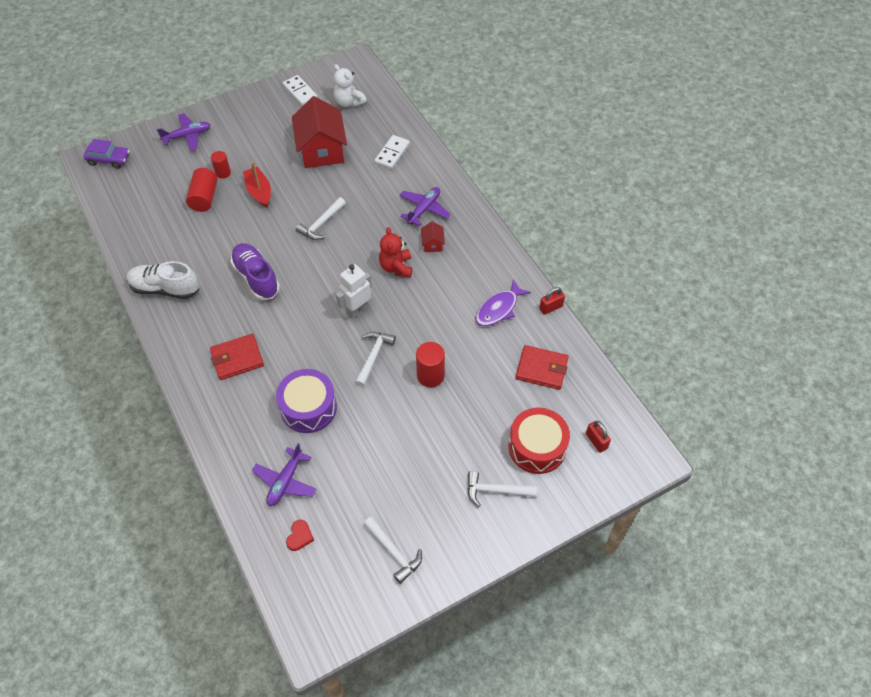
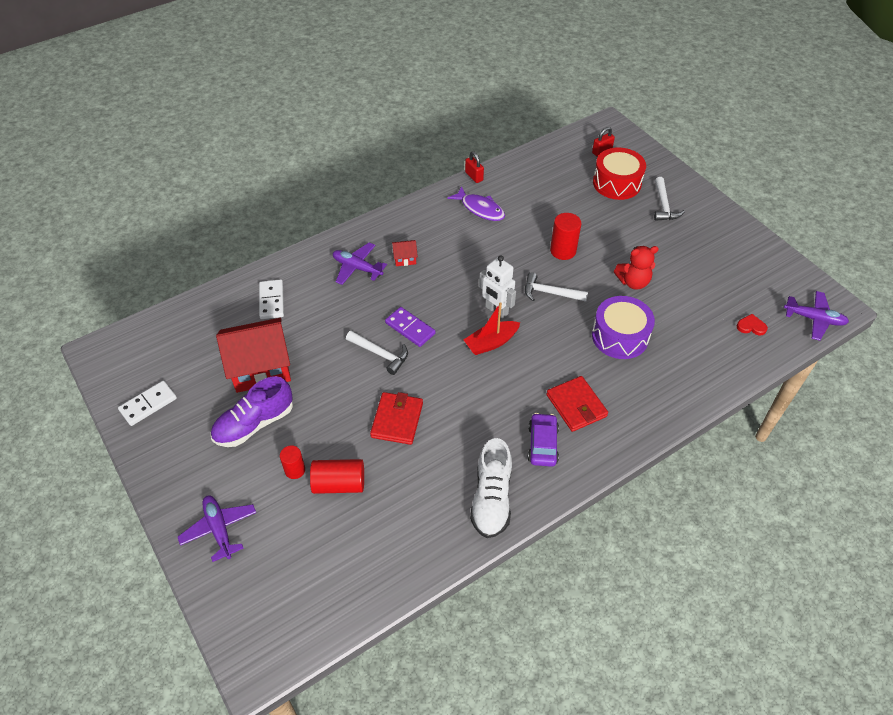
camera: 95 degrees left, 5 degrees down
(109, 159) = (259, 631): purple car -> purple car (542, 444)
(256, 277) = (464, 405): purple shoe -> purple shoe (254, 424)
(259, 191) = (329, 423): red boat -> red boat (491, 343)
(285, 481) = (703, 344): purple plane -> purple plane (814, 319)
(346, 245) = (410, 328): none -> purple domino
(349, 102) = (177, 350): white teddy bear -> none
(392, 153) = (271, 301): white domino -> white domino turned 60 degrees clockwise
(394, 552) = (740, 263): white hammer -> none
(396, 267) = (438, 284): red teddy bear -> red teddy bear (633, 282)
(541, 369) = (540, 181): red wallet -> red wallet (397, 420)

